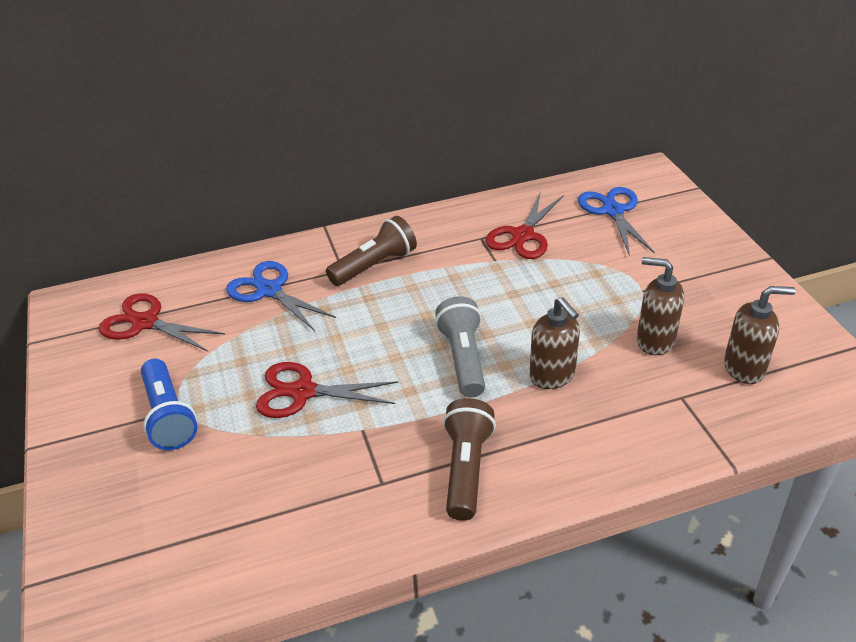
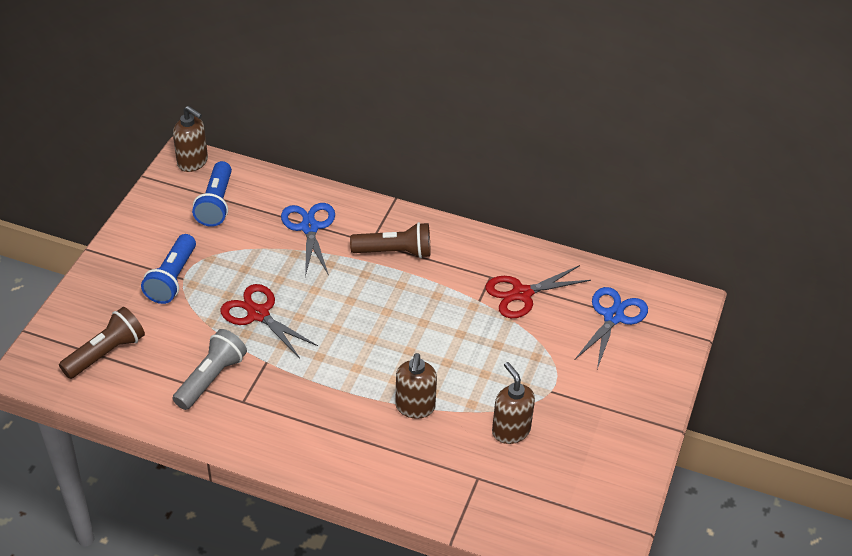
camera: 35 degrees right, 5 degrees up
(145, 323) = (216, 203): red scissors -> blue flashlight
(463, 358) = (374, 357): grey flashlight -> grey flashlight (211, 378)
(466, 469) = (296, 427): brown flashlight -> brown flashlight (106, 353)
(744, 368) = (544, 490): brown soap dispenser -> brown soap dispenser (193, 162)

